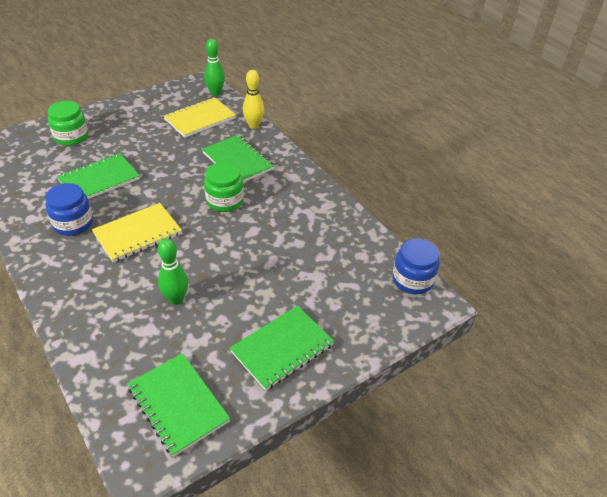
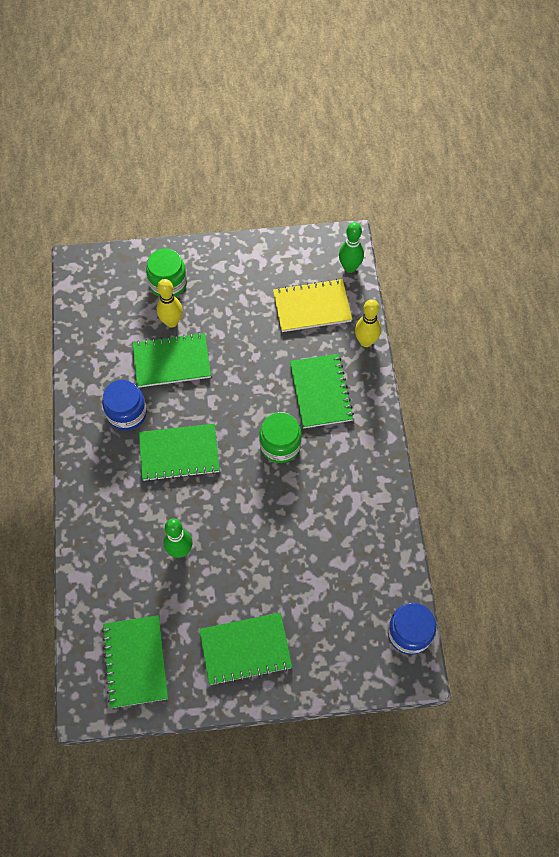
camera: 30 degrees right, 20 degrees up
(86, 157) = (171, 322): none -> yellow bowling pin
(137, 234) = (179, 453): yellow notebook -> green notebook

